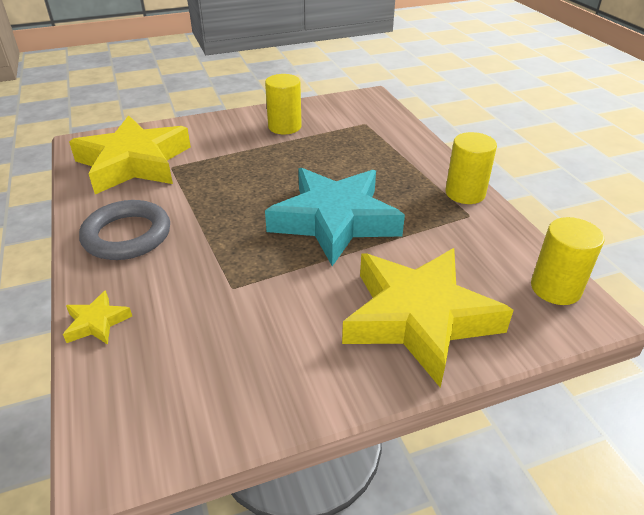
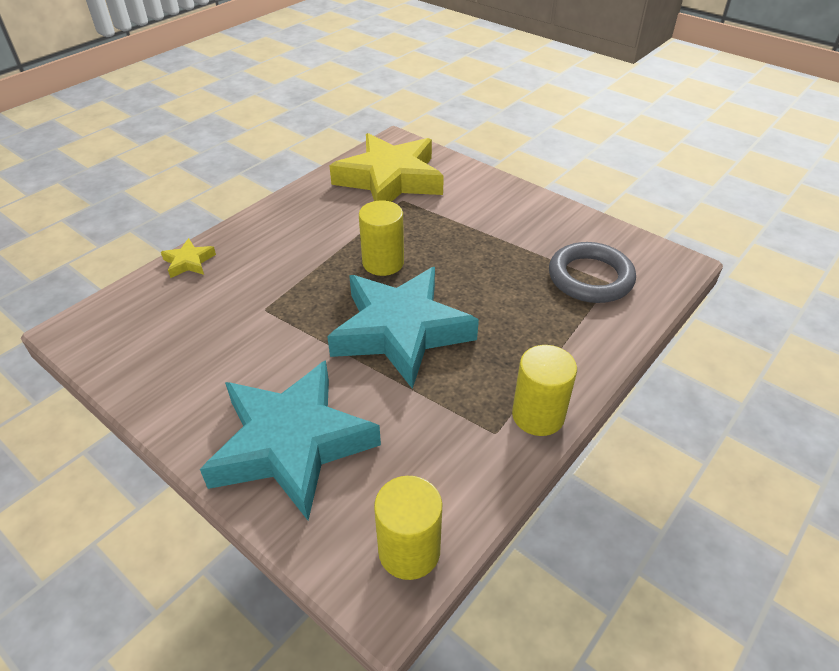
camera: 60 degrees right, 5 degrees up
(127, 235) = (292, 225): grey ring -> grey ring (590, 278)
(284, 127) = (538, 231): yellow cylinder -> yellow cylinder (383, 263)
(418, 318) = (291, 444): yellow star -> turquoise star

